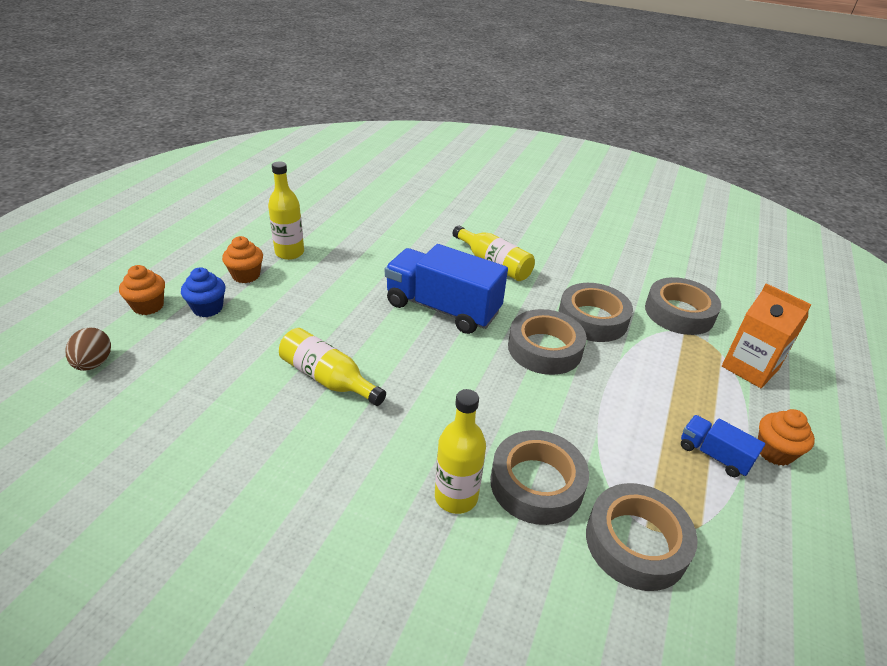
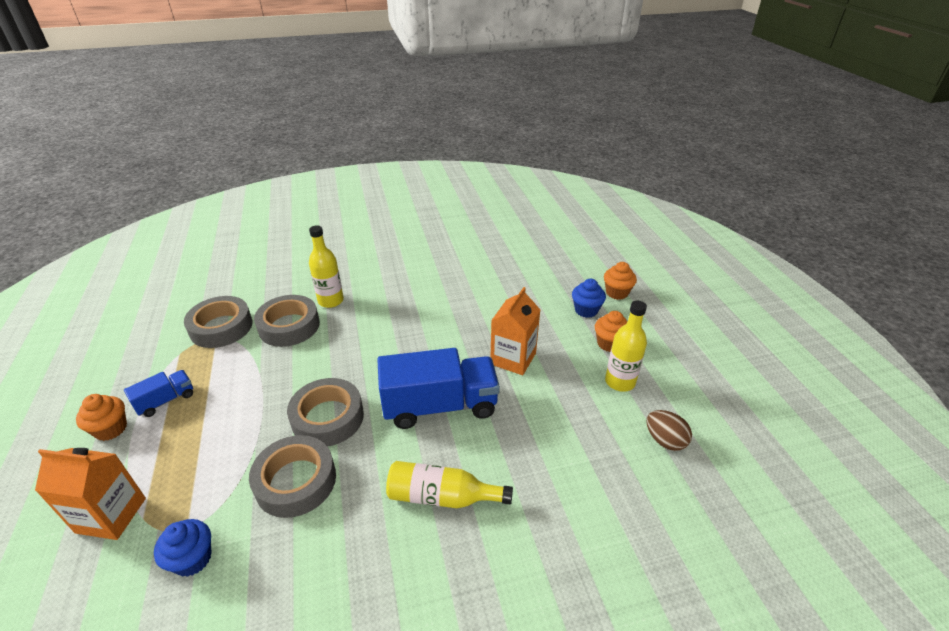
camera: 145 degrees right, 0 degrees up
(94, 363) = (578, 259): brown egg -> brown egg (664, 440)
(328, 379) = (457, 314): yellow bottle -> none
(339, 308) = (513, 359): none -> orange carton
(679, 313) = (192, 559): grey tape -> blue cupcake
(713, 455) = (166, 401): blue truck -> blue truck turned 45 degrees counterclockwise

